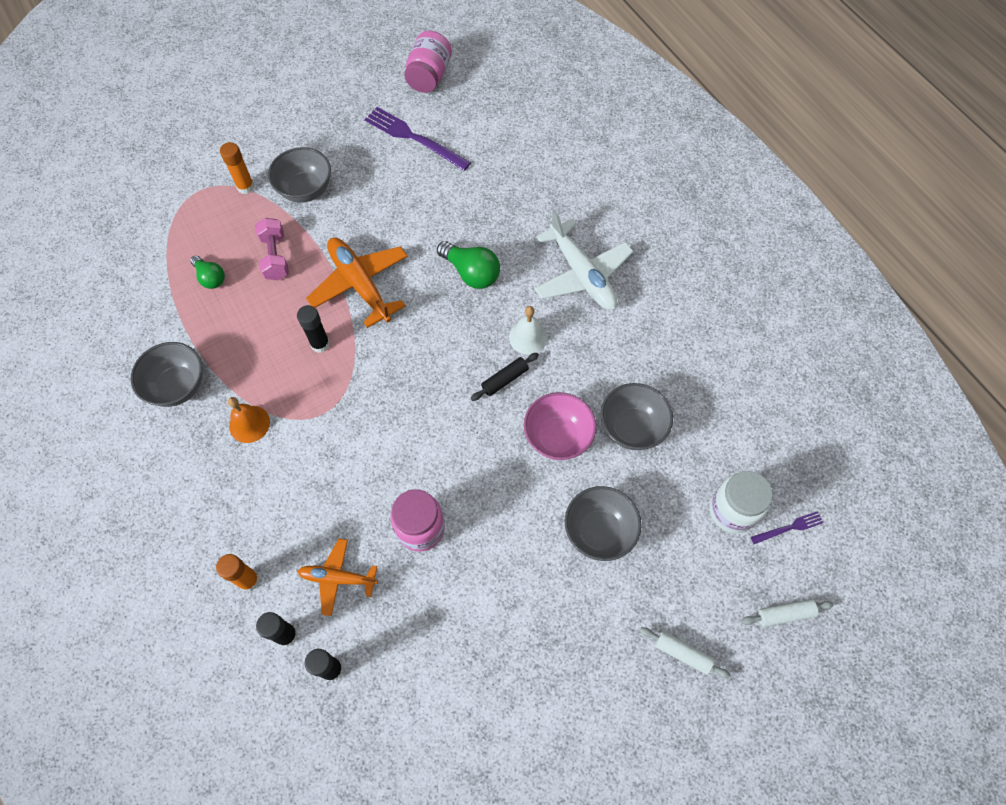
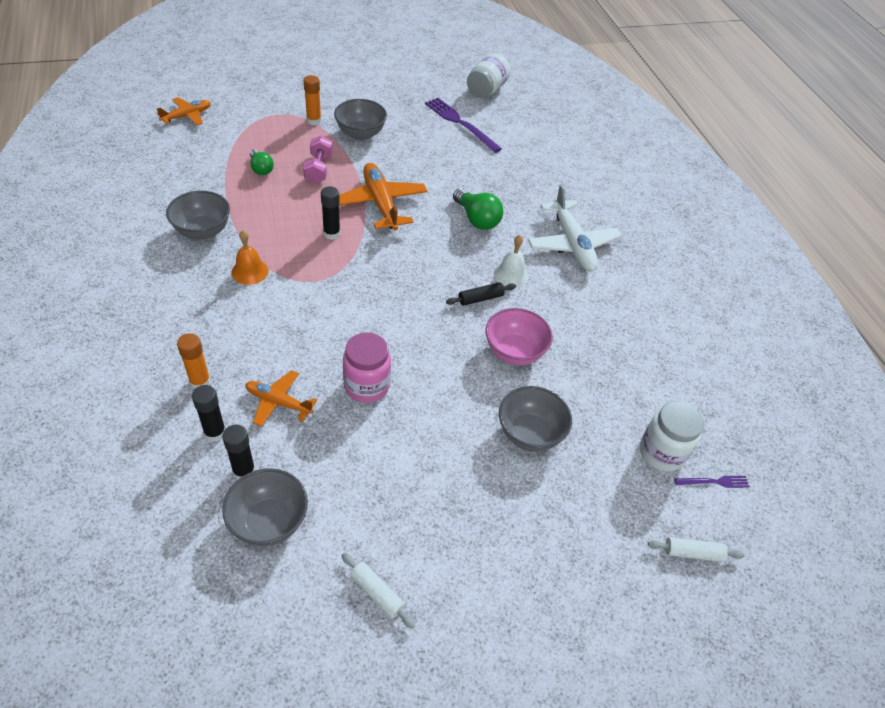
camera: 10 degrees right, 15 degrees down
(97, 226) = (187, 116): none -> orange plane
(429, 76) = (486, 90): pink jar -> white jar
(632, 428) = (584, 363): grey bowl -> grey bowl (269, 521)
(682, 653) = (581, 557): white rolling pin -> white rolling pin (377, 593)

